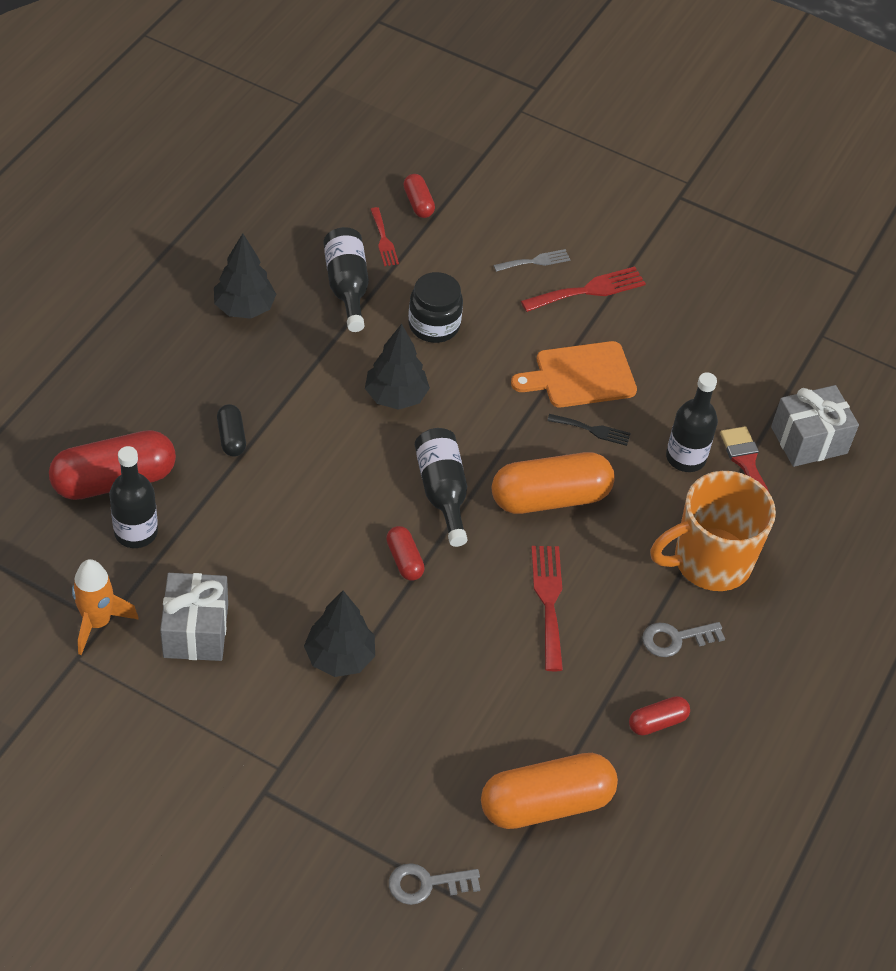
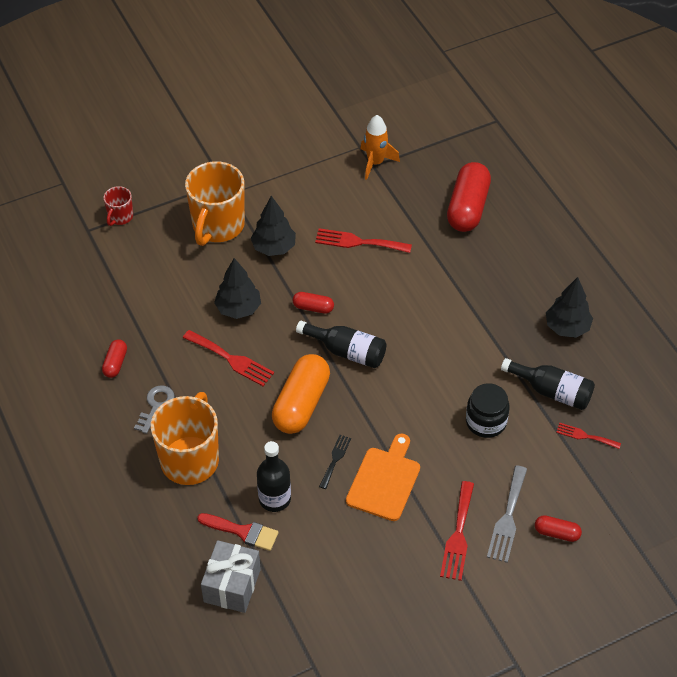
camera: 130 degrees right, 0 degrees up
(136, 532) = (423, 201): black bottle -> none
(195, 630) = (339, 198): grey gift -> none
(231, 437) = (462, 272): black capsule -> none
(260, 568) = (358, 242): none -> red fork
(351, 747) = (217, 226): none -> orange mug
(395, 396) = (438, 368): black tree -> black tree (238, 309)
(418, 203) = (611, 477): red capsule -> red capsule (556, 533)
(426, 884) = (120, 217): grey key -> red mug
(535, 261) = (507, 518): grey fork -> grey fork, size x1.65
(546, 803) = (116, 286): orange capsule -> none
(592, 430) = (335, 459): black fork -> black fork turned 150 degrees clockwise

